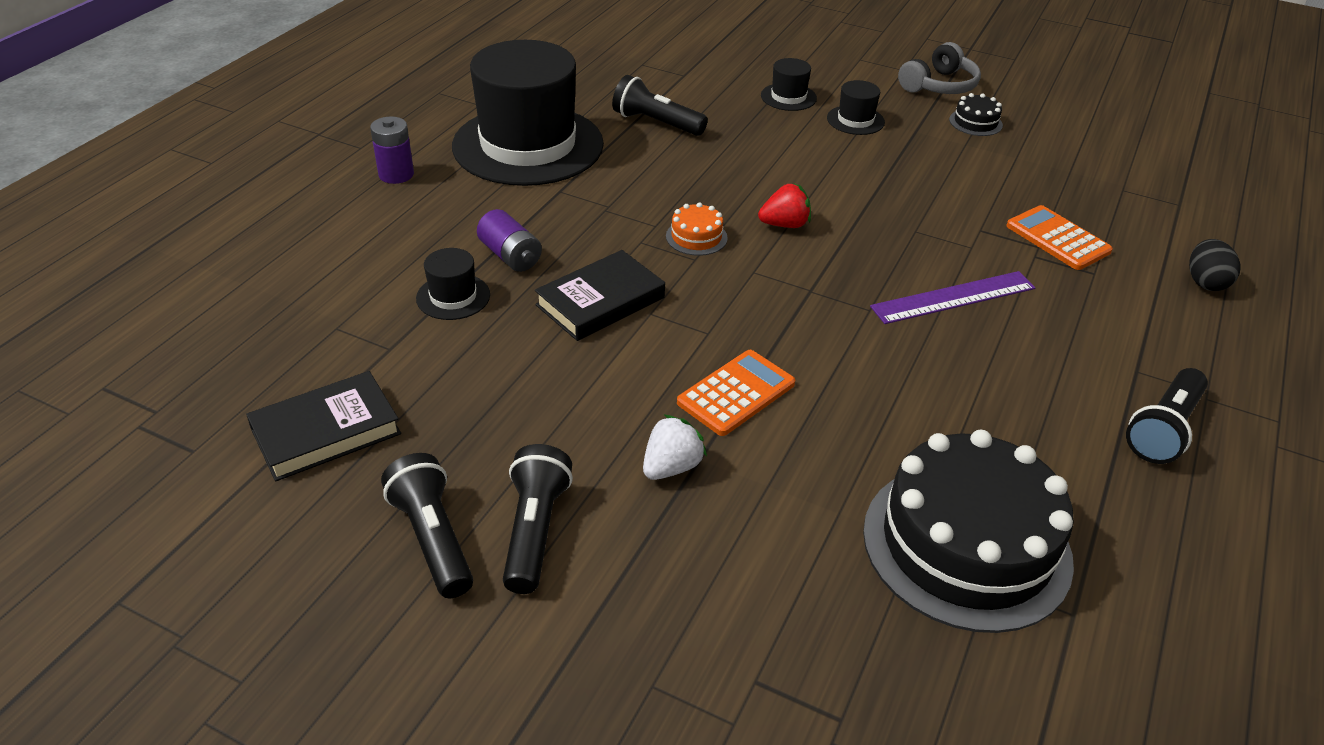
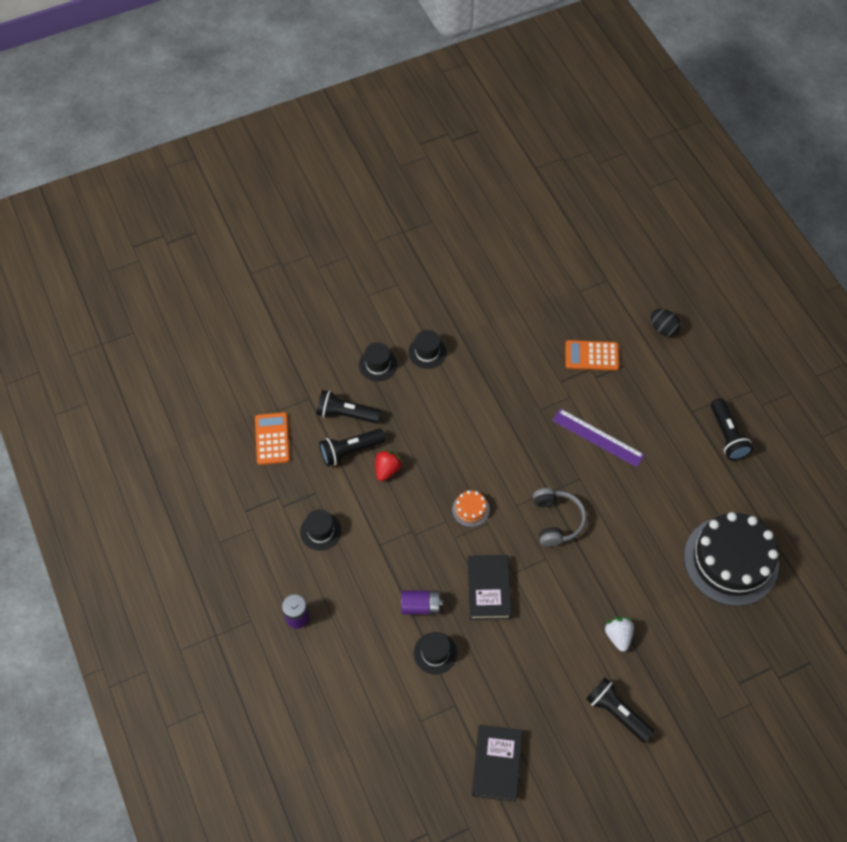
camera: 50 degrees left, 20 degrees up
(433, 539) = (594, 755): black flashlight -> black flashlight (346, 414)
(528, 145) = (320, 531): black hat -> black hat, size x0.40
(736, 393) = (593, 577): orange calculator -> orange calculator (272, 439)
(784, 224) = (491, 462): red strawberry -> red strawberry (387, 469)
(939, 85) = (427, 282): grey headphones -> grey headphones (556, 520)
(953, 297) = (597, 437): purple ruler -> purple ruler turned 75 degrees counterclockwise
(975, 122) = (475, 299): black cake -> none

